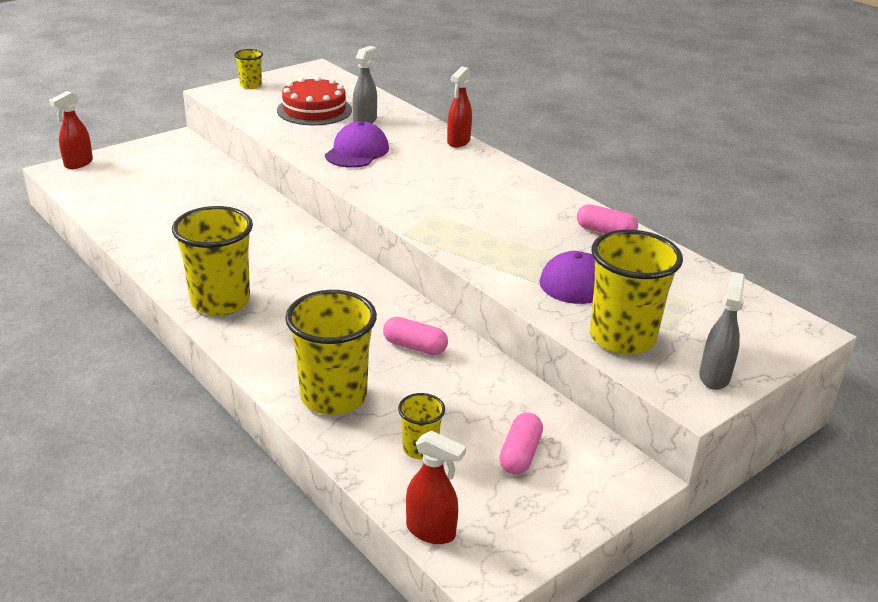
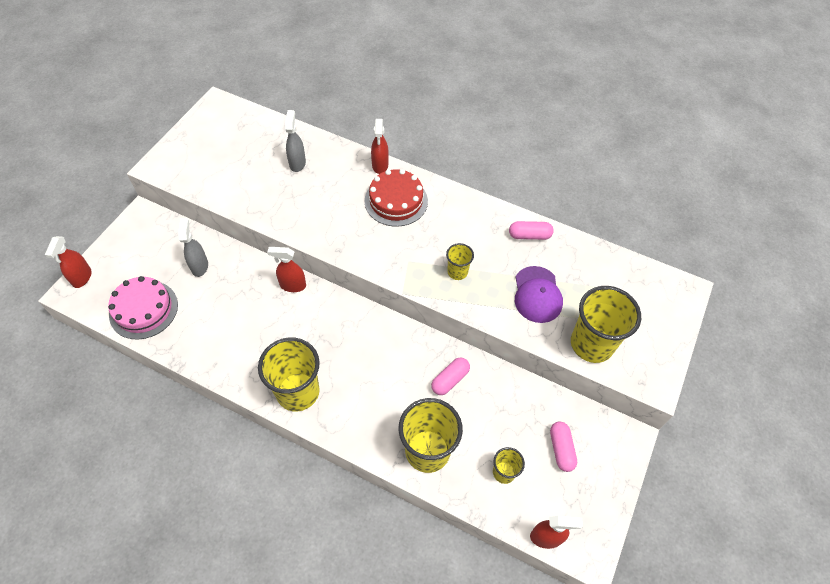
camera: 25 degrees left, 25 degrees up
(116, 199) = (143, 309): none -> pink cake
(251, 85) = (179, 147): yellow cup -> yellow cup (457, 272)
(289, 223) = (292, 285): none -> red spray bottle
(314, 110) = (250, 163): red cake -> red cake (396, 201)
(357, 151) = (315, 206): purple cap -> none
(415, 346) = (450, 380): pink capsule -> pink capsule turned 45 degrees counterclockwise
(714, 377) = (657, 358): grey spray bottle -> grey spray bottle (200, 266)

